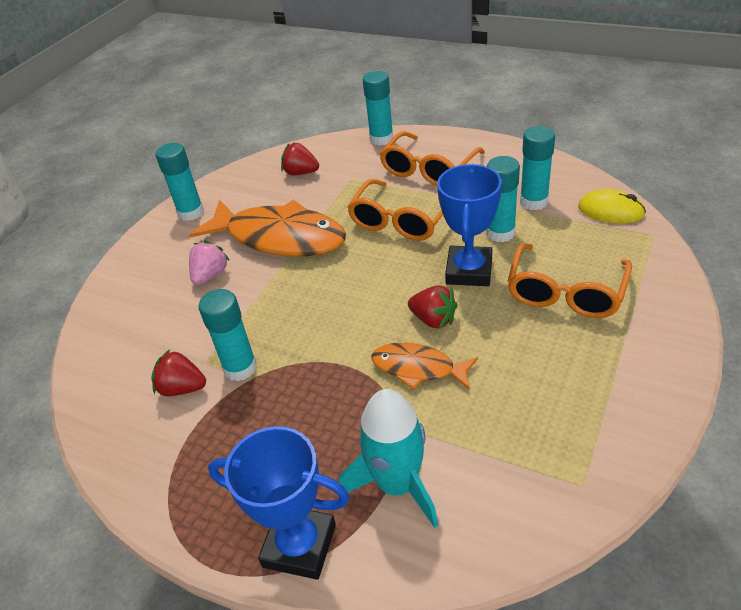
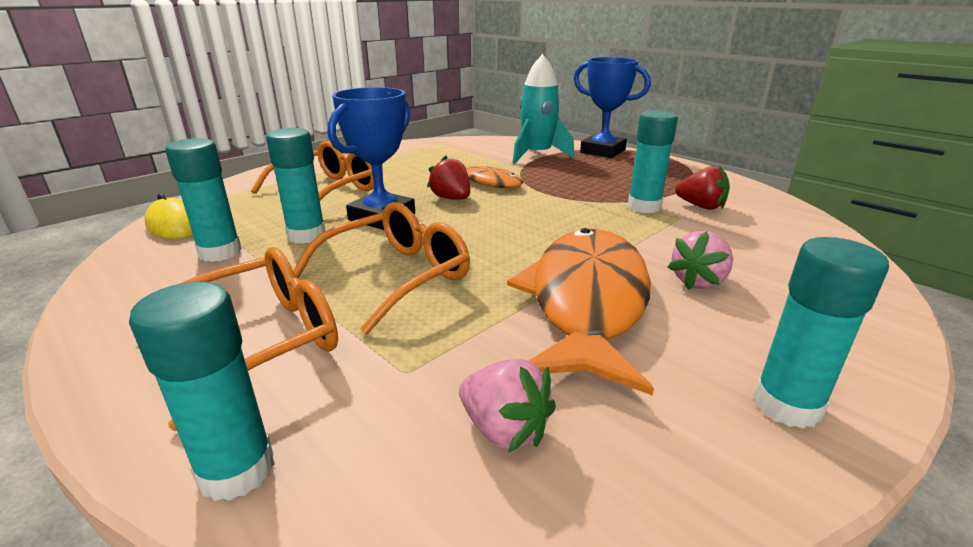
camera: 165 degrees left, 15 degrees down
(279, 238) = (586, 302): orange fish -> orange fish turned 60 degrees clockwise
(301, 173) = (504, 429): red strawberry -> pink strawberry

